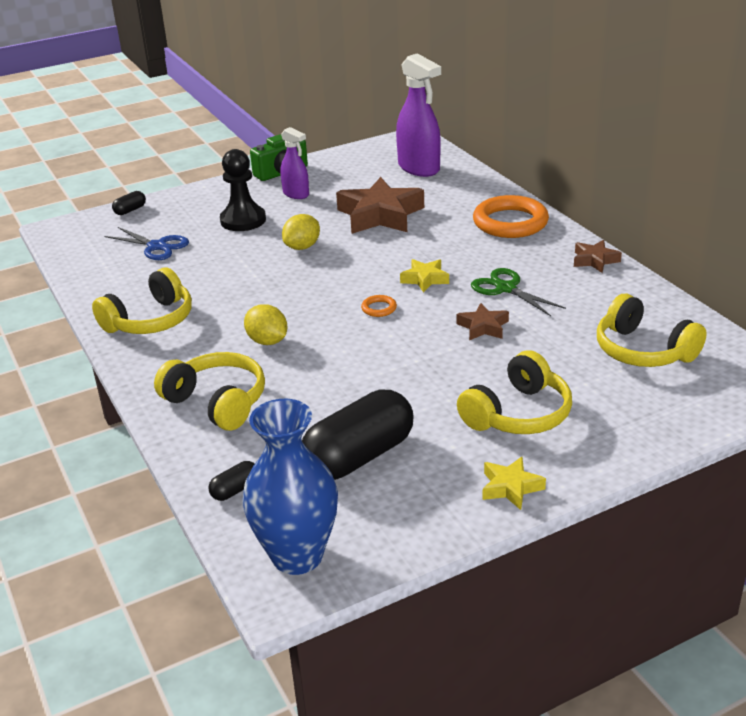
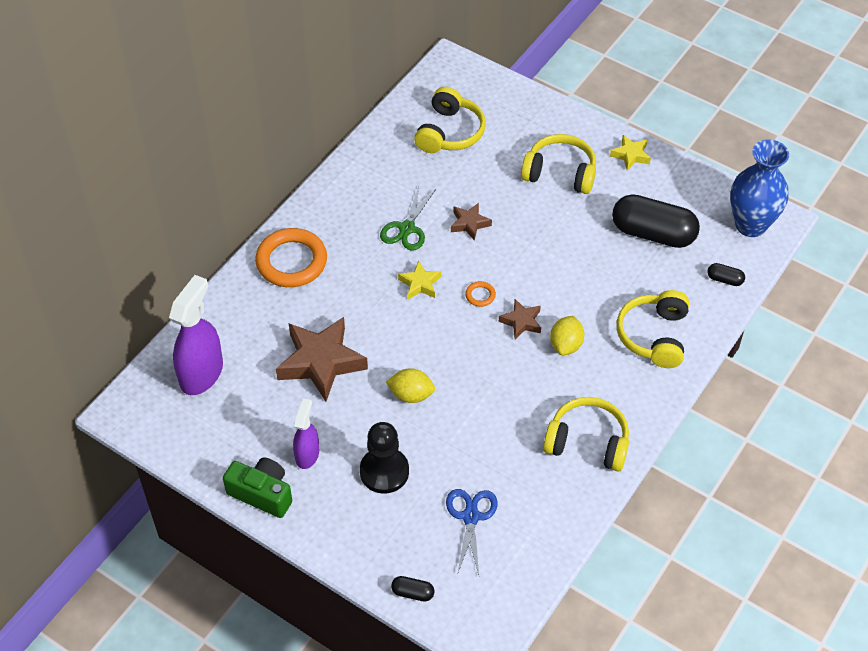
camera: 120 degrees left, 20 degrees up
(594, 260) = (334, 188): brown star -> brown star (521, 322)

